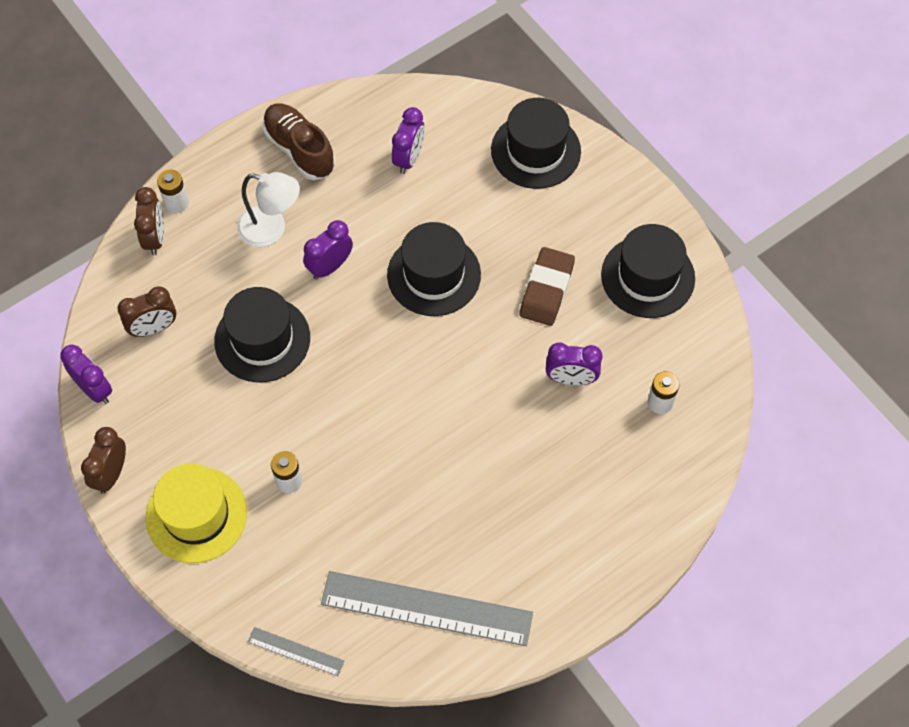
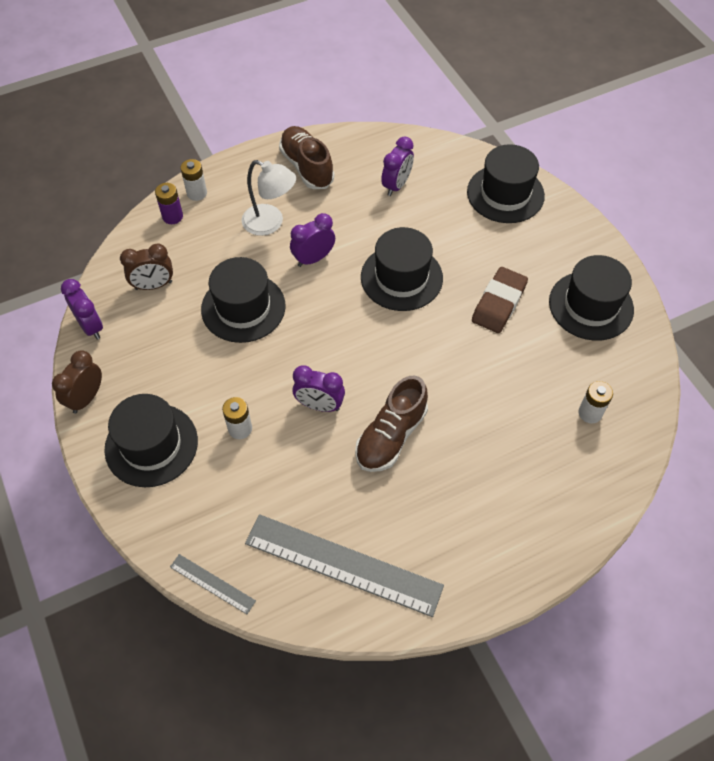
camera: 10 degrees right, 5 degrees down
(155, 238) = (172, 216): brown clock -> purple battery
(196, 515) = (151, 445): yellow hat -> black hat
(453, 462) = (391, 436): none -> brown shoe
(571, 379) = (510, 380): purple clock -> purple clock (319, 405)

